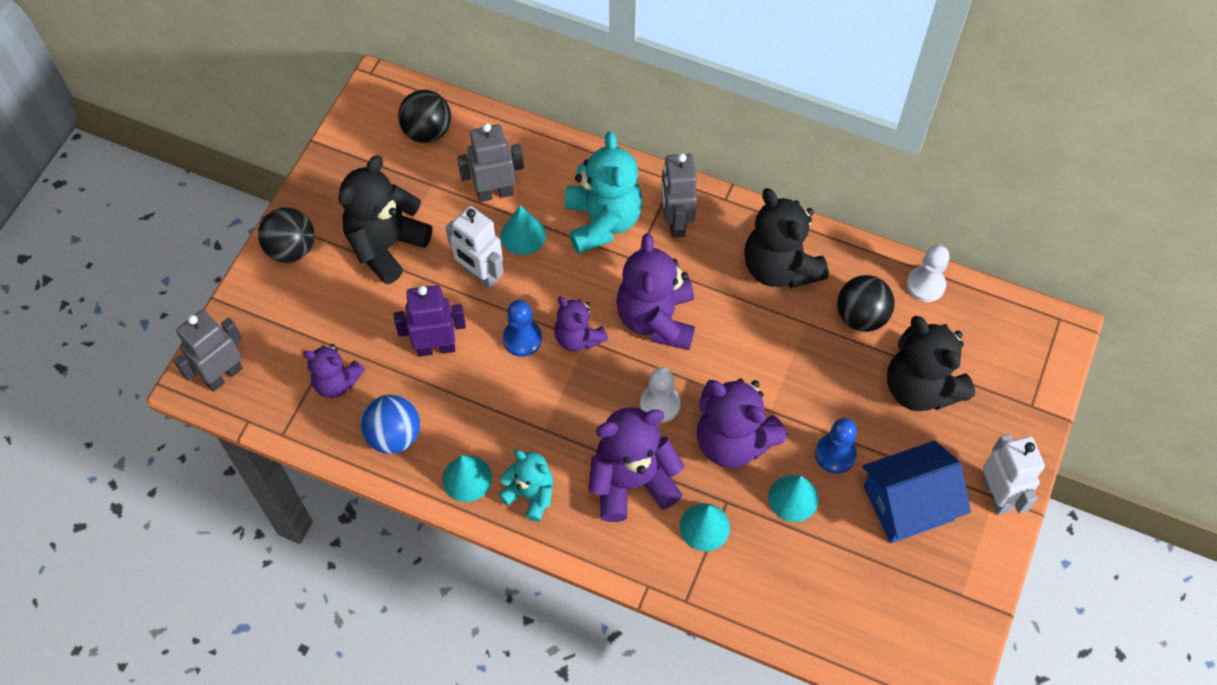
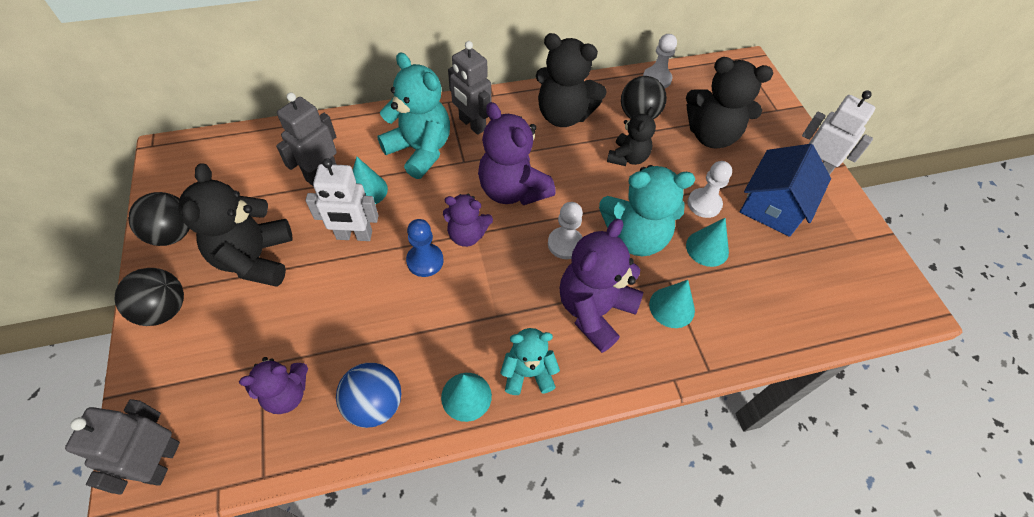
camera: 40 degrees left, 5 degrees down
(427, 131) = (232, 161): black ball -> black ball (173, 234)
(436, 347) = (358, 309): purple robot -> none
(733, 441) = (635, 236): purple teddy bear -> turquoise teddy bear
(803, 356) = (627, 157): none -> black teddy bear
(835, 454) = (704, 204): blue pawn -> white pawn

